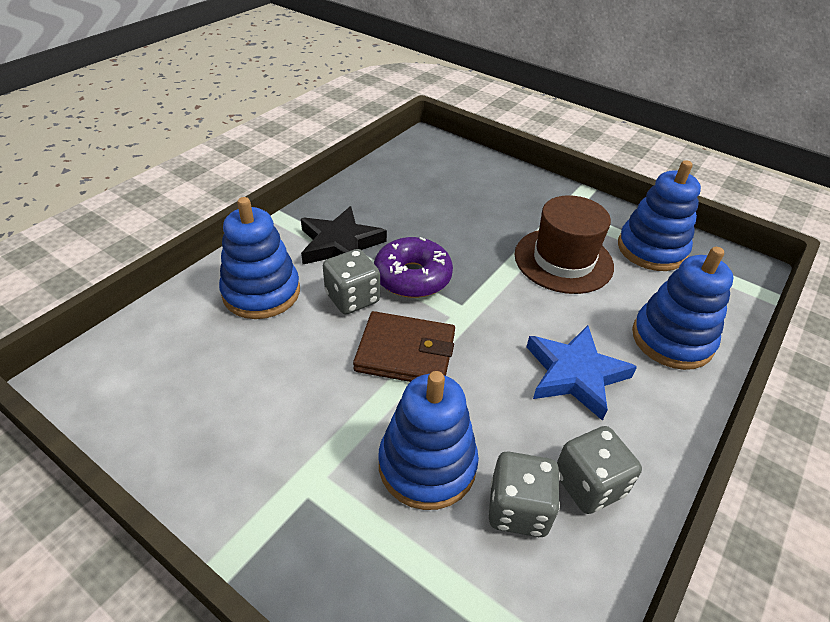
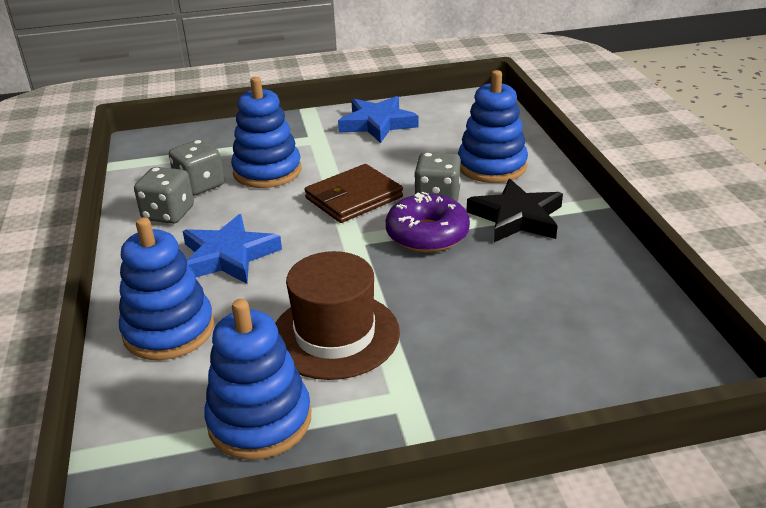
camera: 135 degrees right, 10 degrees down
(220, 440) = (377, 124): none -> blue star

